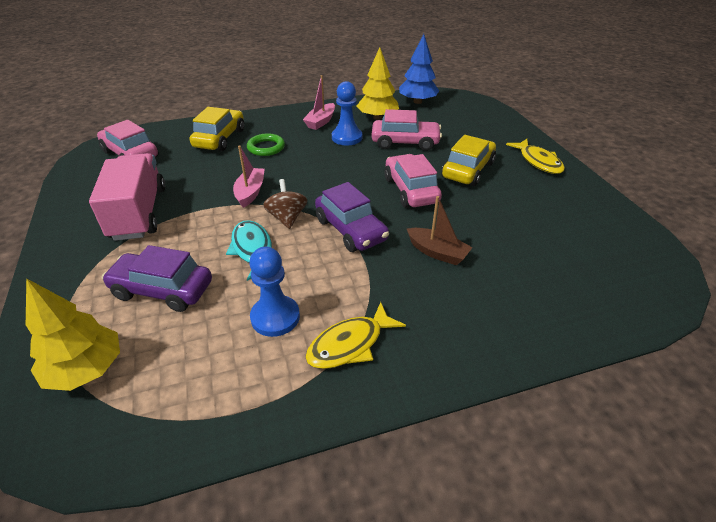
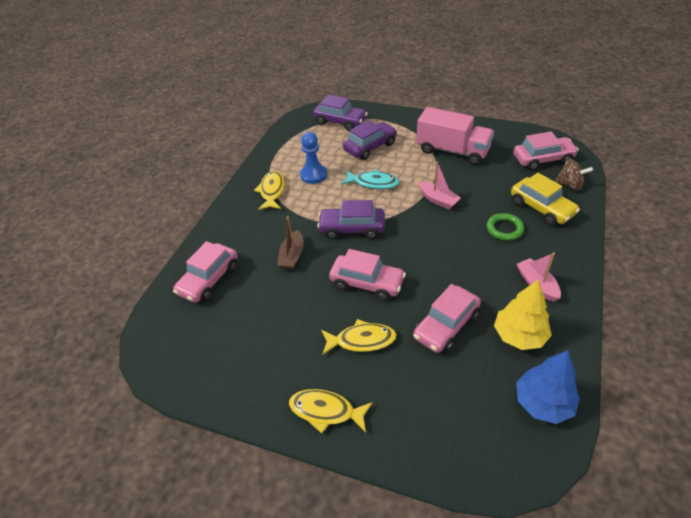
camera: 130 degrees right, 5 degrees up
(86, 369) = (340, 122): yellow tree -> purple car
(287, 218) = (392, 206): brown spinning top -> brown spinning top (570, 185)
(347, 137) = (487, 288): blue pawn -> none
(437, 252) = (292, 256): brown boat -> brown boat turned 60 degrees counterclockwise
(468, 170) = (361, 340): yellow car -> yellow fish
(549, 299) = (209, 280): none -> pink car

